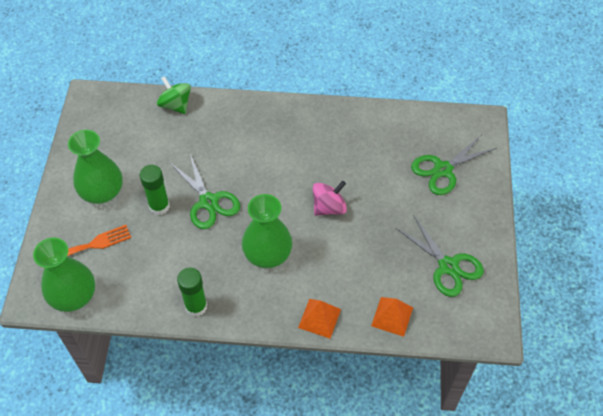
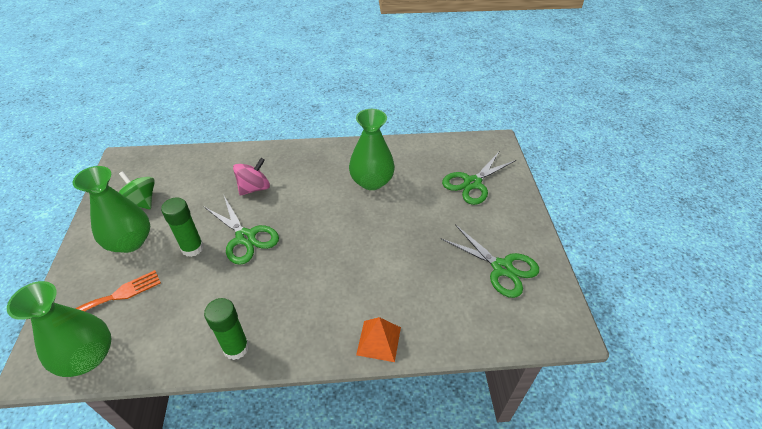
camera: 10 degrees left, 10 degrees down
(175, 105) = (209, 157): green spinning top -> green spinning top (141, 202)
(267, 254) = (312, 280): green vase -> green vase (371, 181)
(329, 207) = (370, 228): pink spinning top -> pink spinning top (254, 188)
(392, 316) = (457, 327): orange pyramid -> none

